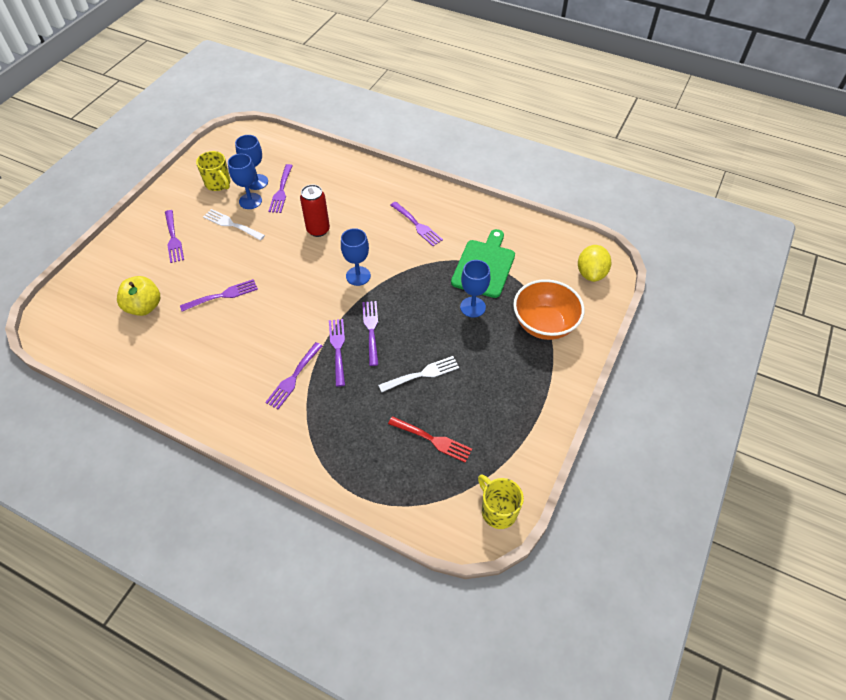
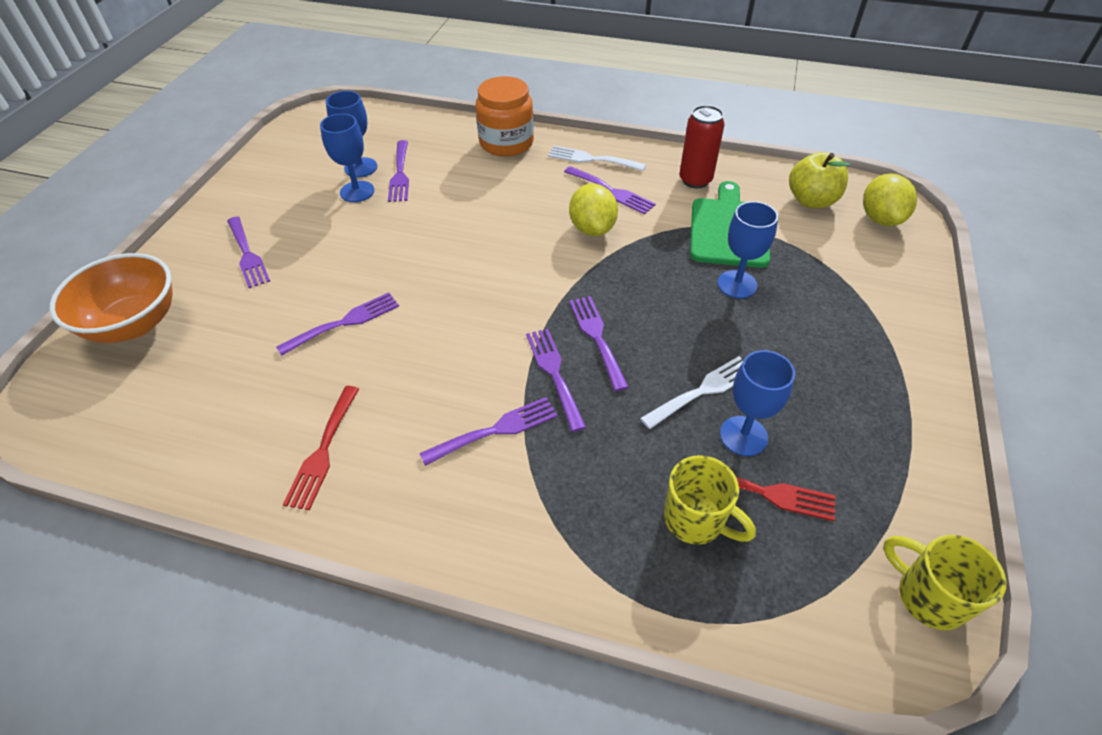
camera: 10 degrees left, 5 degrees down
(144, 307) = (215, 358): yellow apple -> yellow apple (811, 200)
(194, 374) = (323, 451): none -> red fork
(218, 184) = (303, 176): yellow mug -> yellow mug (696, 520)
(231, 224) = (335, 224): white fork -> white fork (591, 159)
(293, 378) = (496, 430): purple fork -> purple fork turned 135 degrees counterclockwise
(318, 230) = (469, 215): red can -> red can (695, 180)
(358, 276) = (550, 266): blue goblet -> blue goblet (743, 436)
(359, 175) = (506, 143): none -> orange jar
(394, 252) = (592, 229): none -> yellow lemon
(544, 324) = (851, 292): orange bowl -> orange bowl (134, 323)

